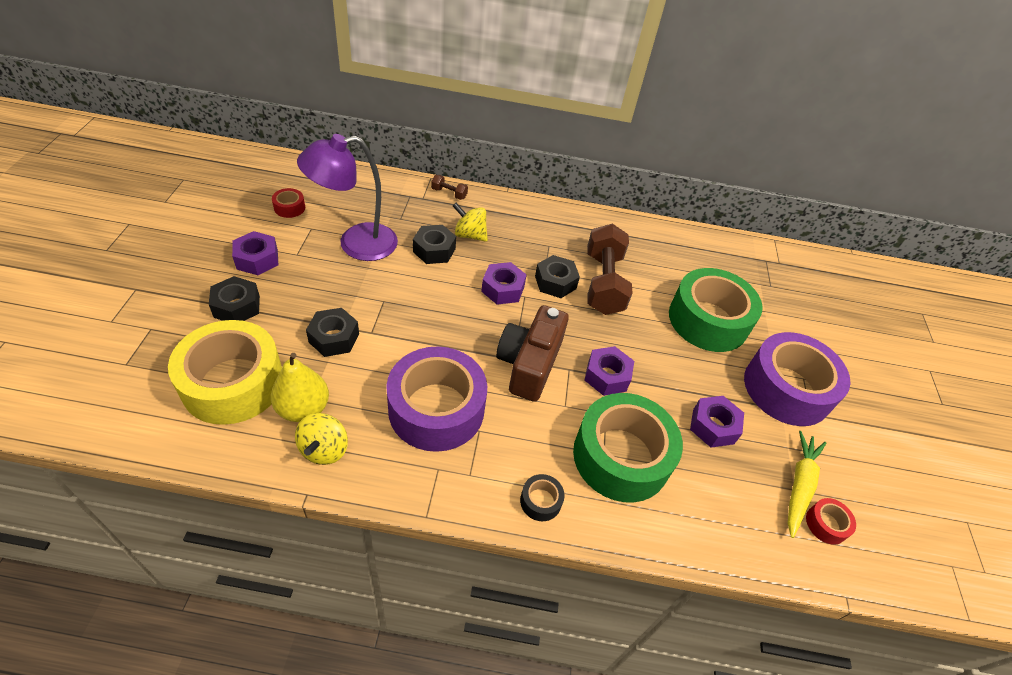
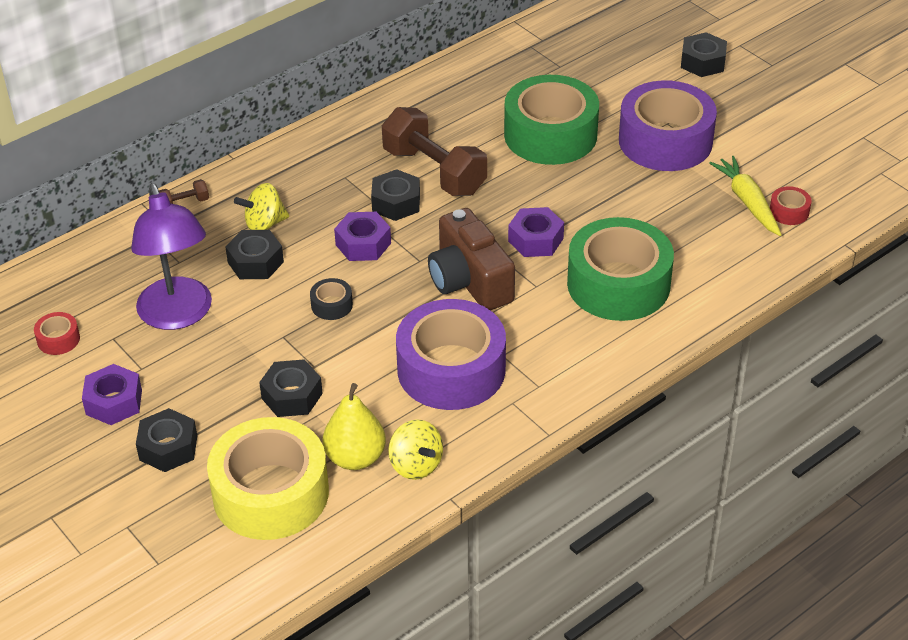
camera: 40 degrees left, 5 degrees down
(356, 244) = (178, 315): purple lamp -> purple lamp turned 45 degrees counterclockwise
(540, 501) = (606, 358): black tape -> black tape (331, 305)
(713, 426) = (650, 210): purple nut -> none
(884, 360) = (702, 62): none -> black nut

